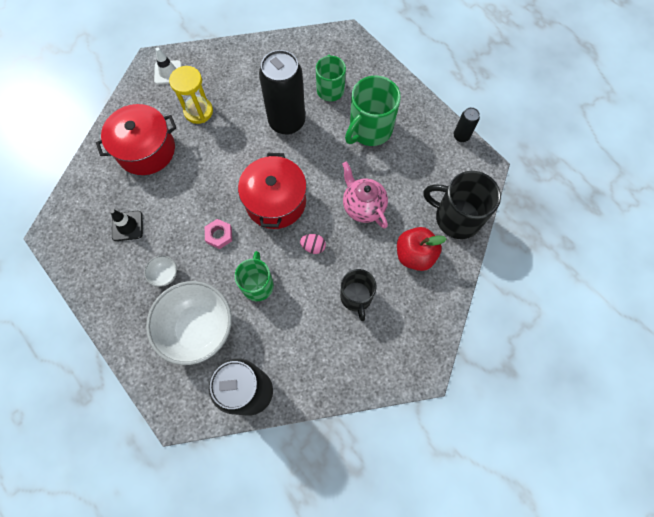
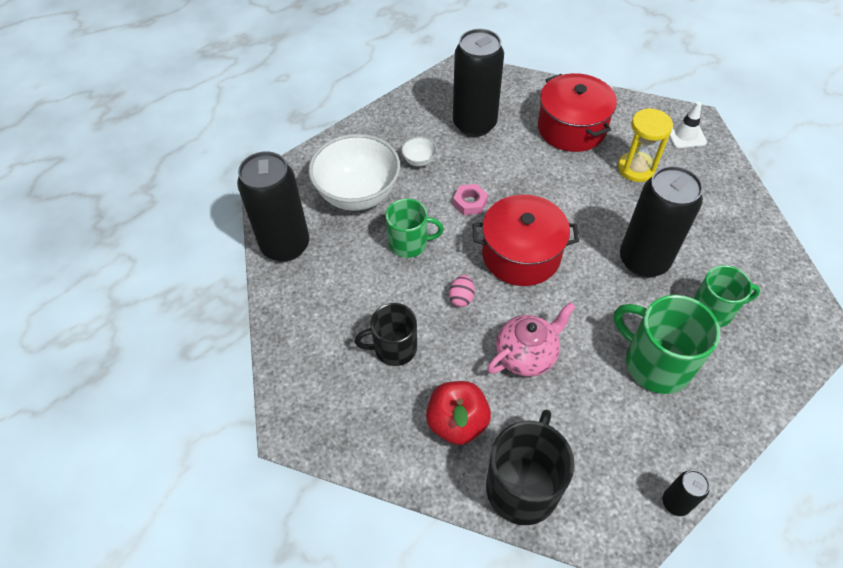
camera: 90 degrees right, 15 degrees down
(127, 226) = (474, 124): black traffic cone -> black can

